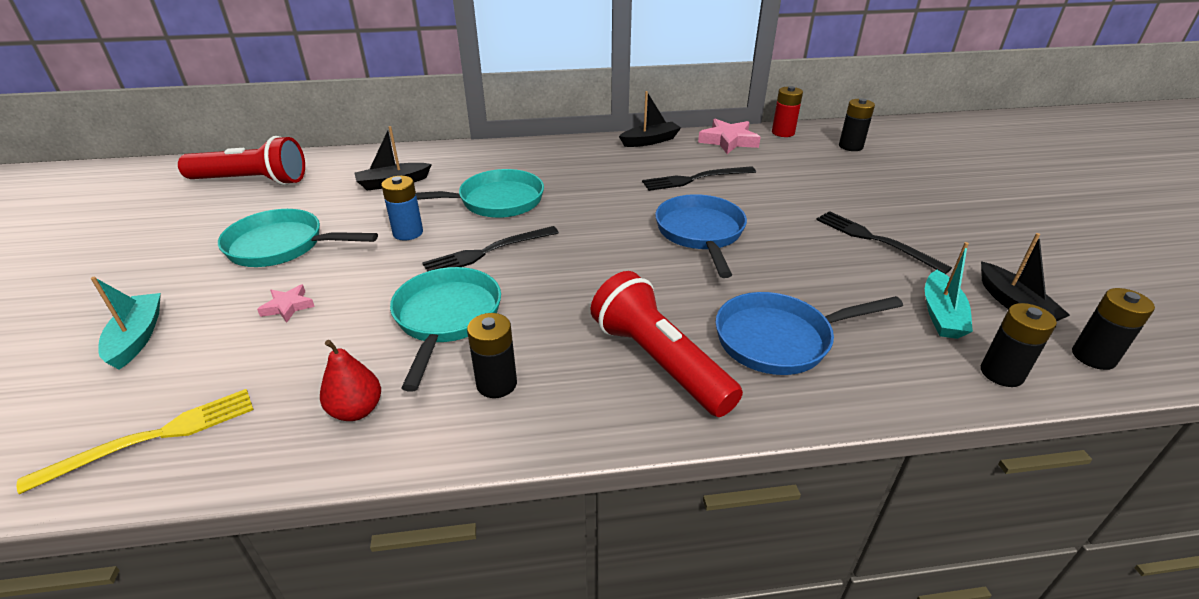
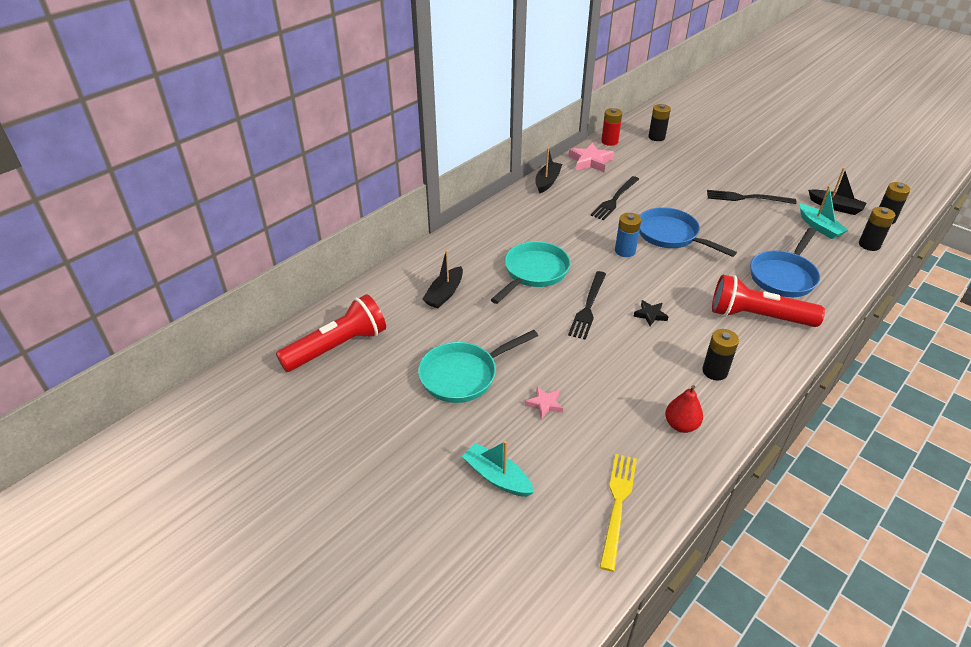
camera: 40 degrees left, 5 degrees up
(408, 233) = (522, 321): blue battery -> blue battery (625, 251)
(446, 318) = (637, 356): turquoise pan -> none
(535, 291) = (650, 315): none -> black star

